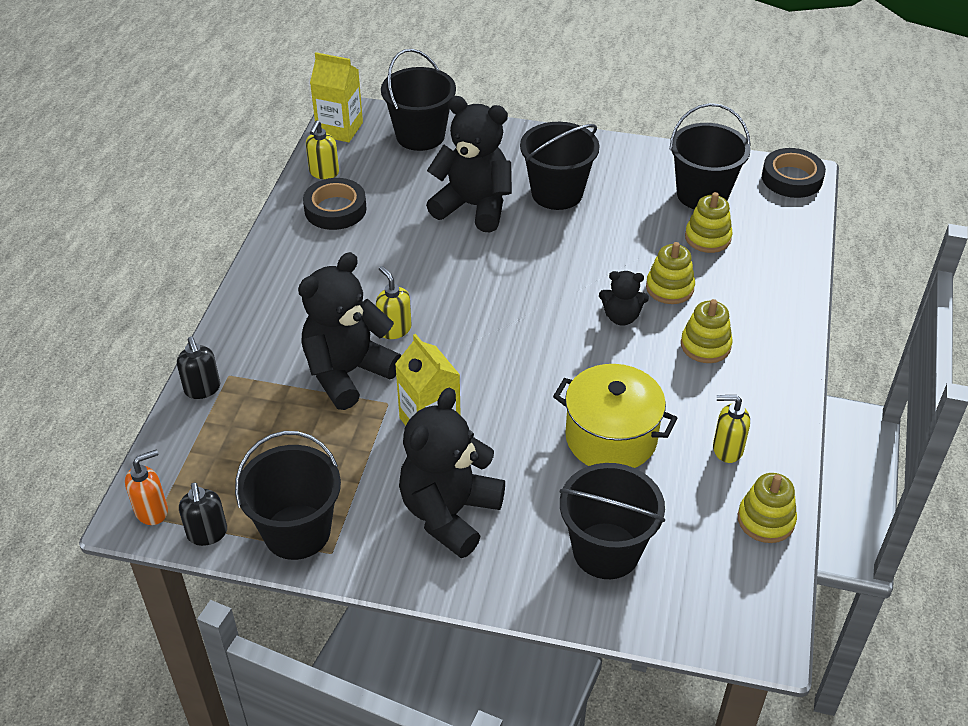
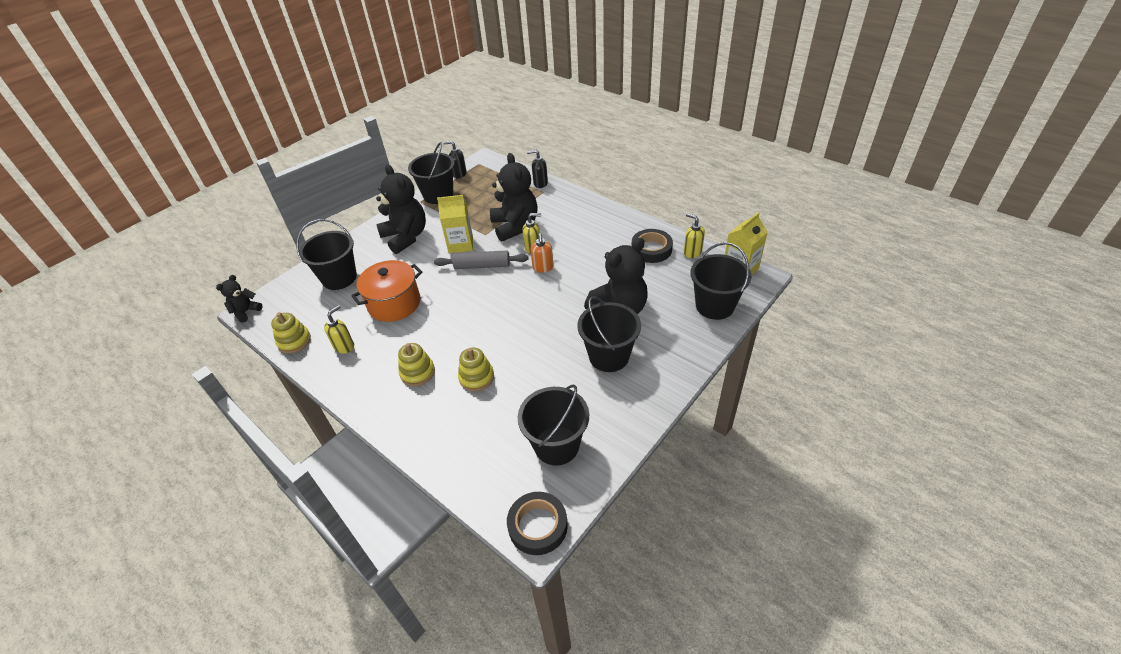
camera: 120 degrees right, 0 degrees up
(152, 511) = (483, 163): orange soap dispenser -> orange soap dispenser (543, 267)
(467, 372) = (482, 266): none -> grey rolling pin
(611, 438) = (394, 303): yellow pot -> orange pot
(621, 317) = (471, 342): black teddy bear -> black teddy bear (246, 312)
(707, 238) = (507, 423): yellow stacking toy -> none

